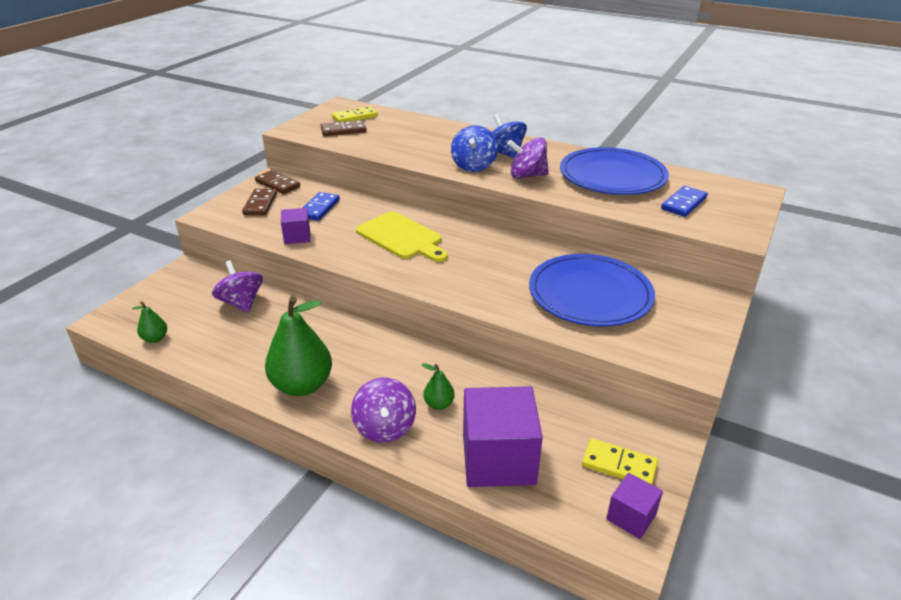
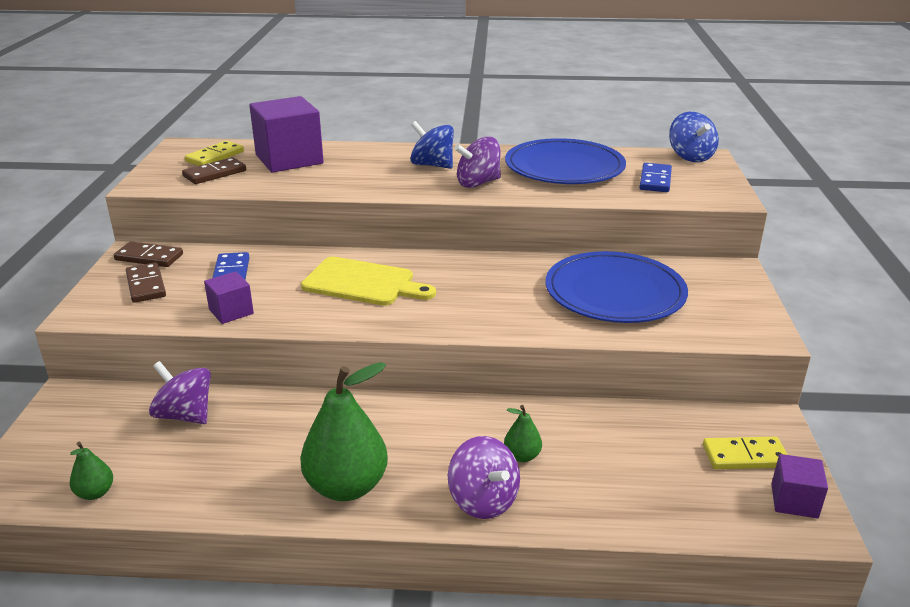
camera: 25 degrees left, 5 degrees down
(474, 166) = (410, 184): blue spinning top -> blue spinning top (690, 157)
(498, 459) = (629, 491): purple cube -> purple cube (289, 159)

